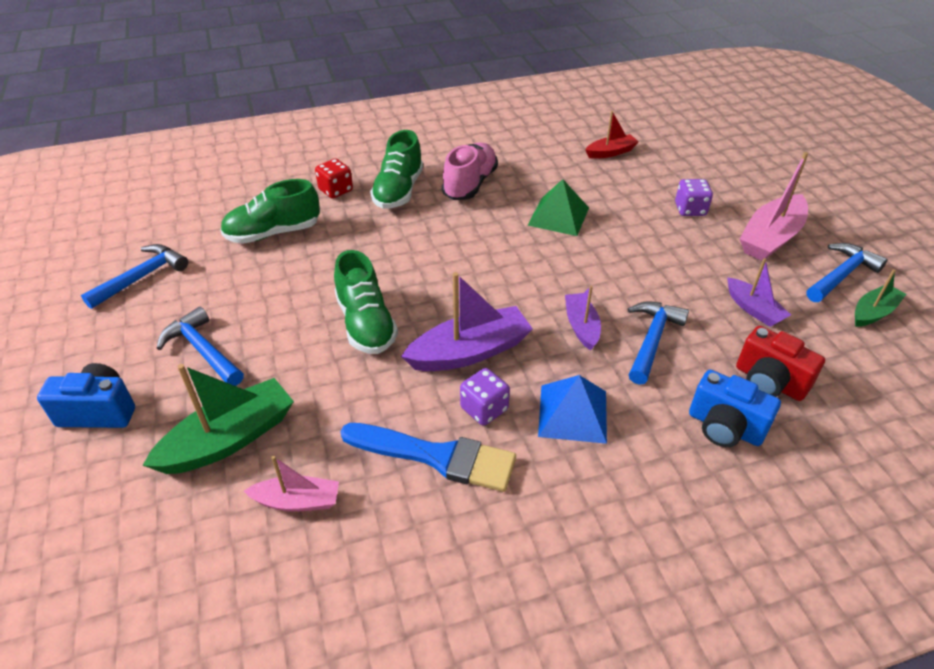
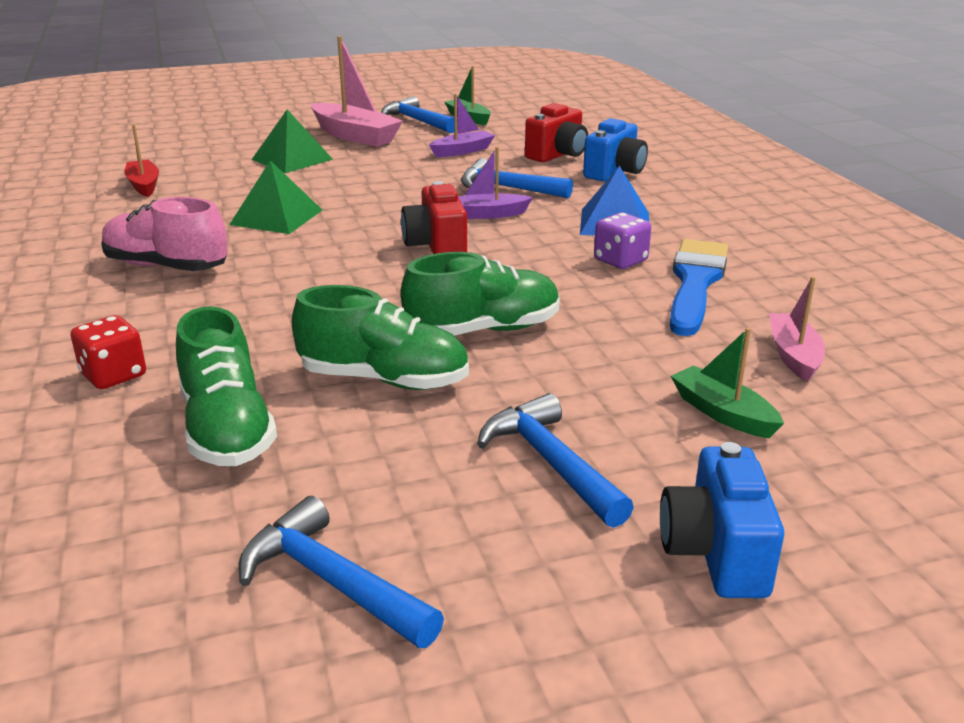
camera: 90 degrees left, 15 degrees down
(203, 350) = (551, 463): blue hammer -> blue hammer turned 105 degrees clockwise
(229, 439) = (723, 413): green boat -> green boat, size x0.59
(398, 191) = (152, 318): green shoe -> green shoe (384, 379)
(469, 352) = (532, 267): purple boat -> none
(508, 298) = (436, 247): none -> red camera
(690, 209) = (292, 159): purple dice -> green pyramid

